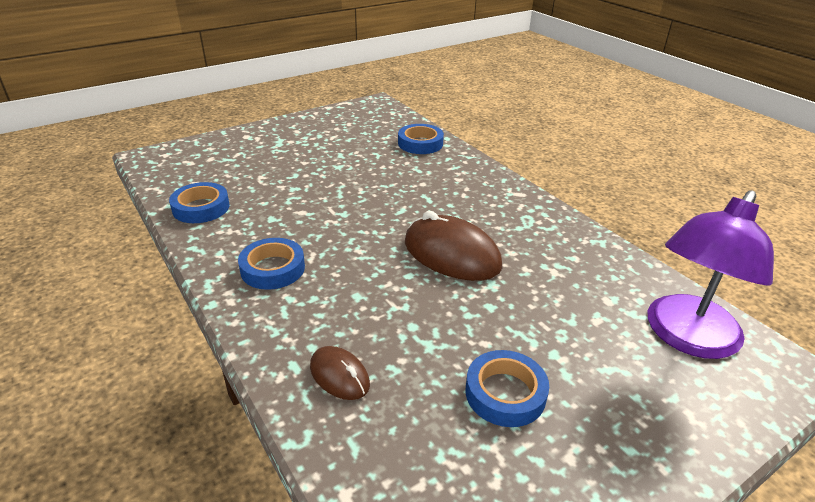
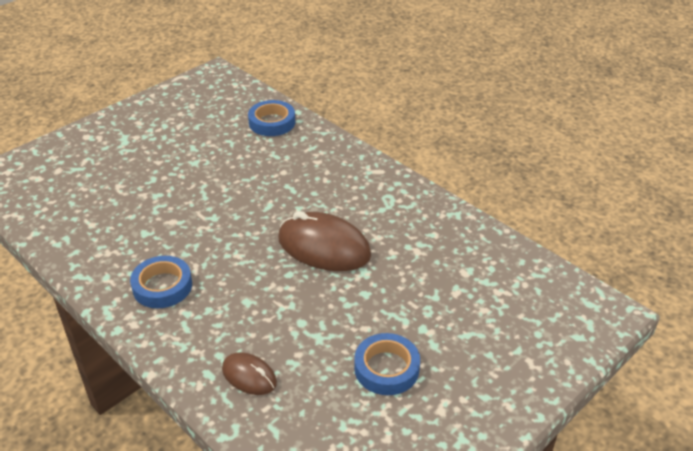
camera: 10 degrees left, 5 degrees up
(201, 208) = (70, 231): blue tape -> none
(686, 338) = (529, 297): purple lamp -> none

